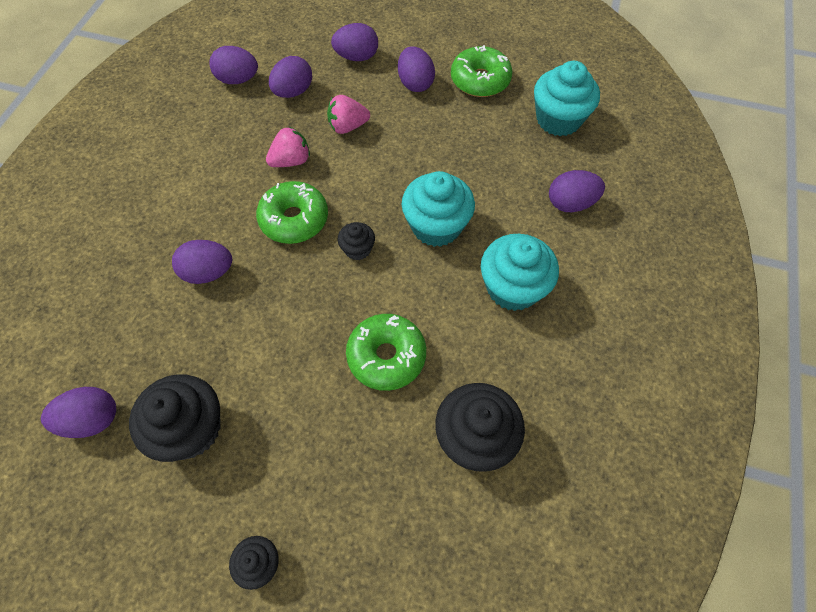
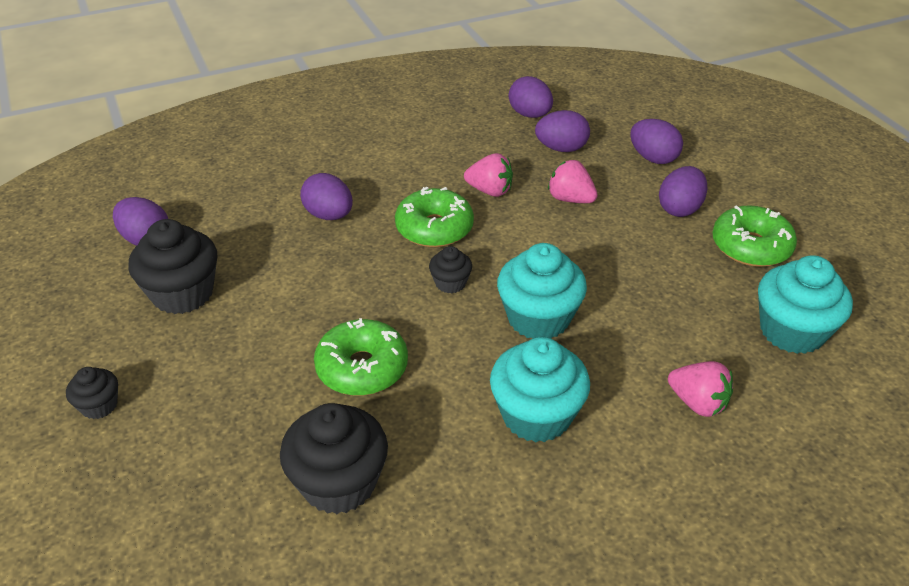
camera: 50 degrees right, 20 degrees down
(570, 203) = (697, 403): purple egg -> pink strawberry

